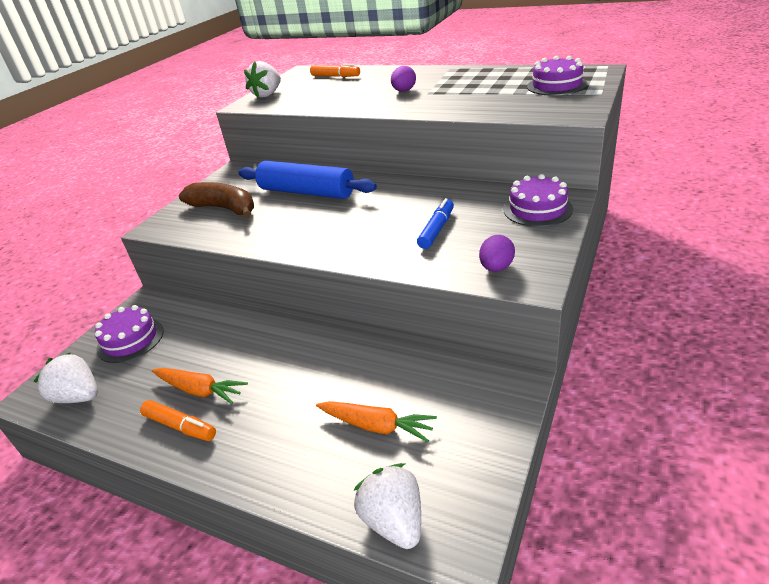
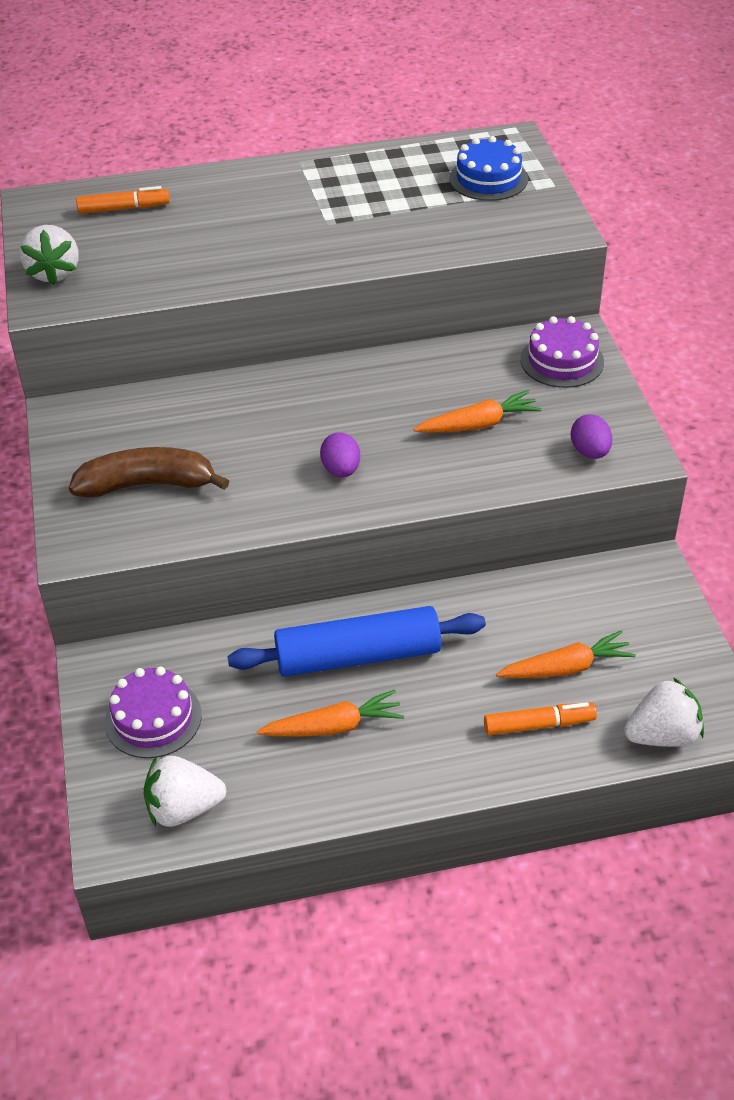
camera: 40 degrees left, 10 degrees up
(180, 426) = (361, 770): orange marker -> orange marker (538, 725)
(306, 192) = (240, 420): blue rolling pin -> blue rolling pin (358, 656)
(394, 521) = (662, 735): white strawberry -> white strawberry turned 135 degrees clockwise
(404, 91) = (286, 225): purple egg -> purple egg (341, 470)
(436, 229) = (478, 424): blue marker -> orange carrot
(556, 85) = (488, 179): purple cake -> blue cake

